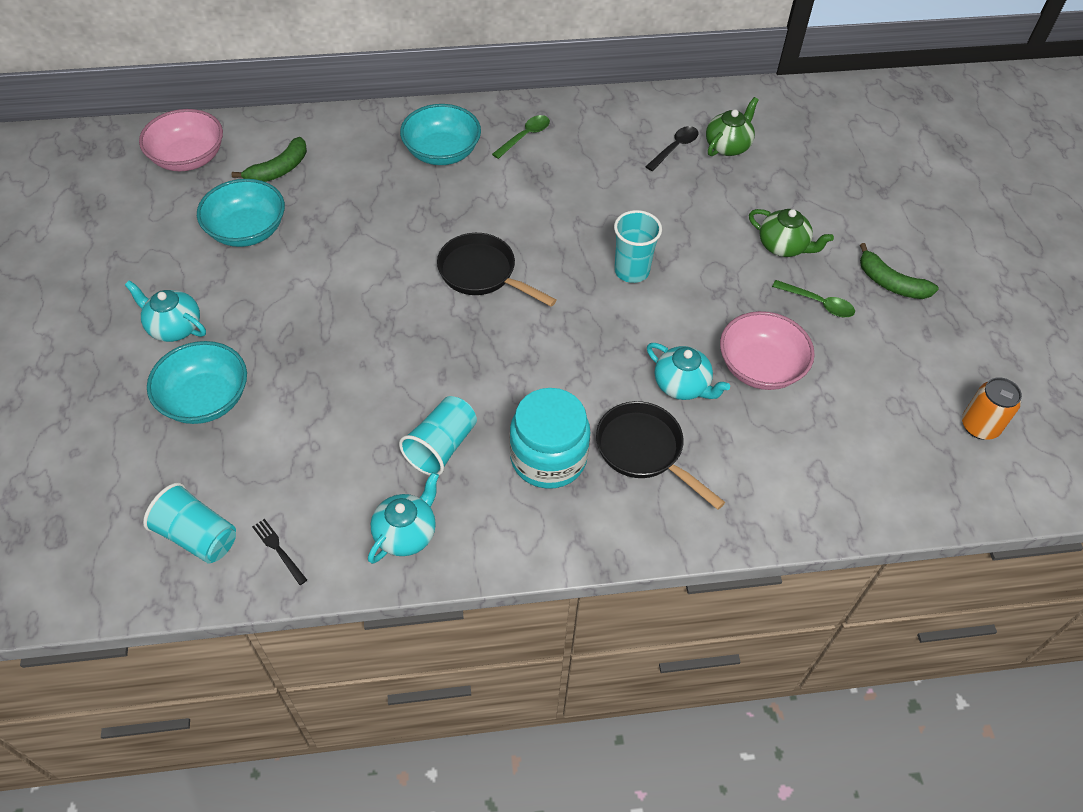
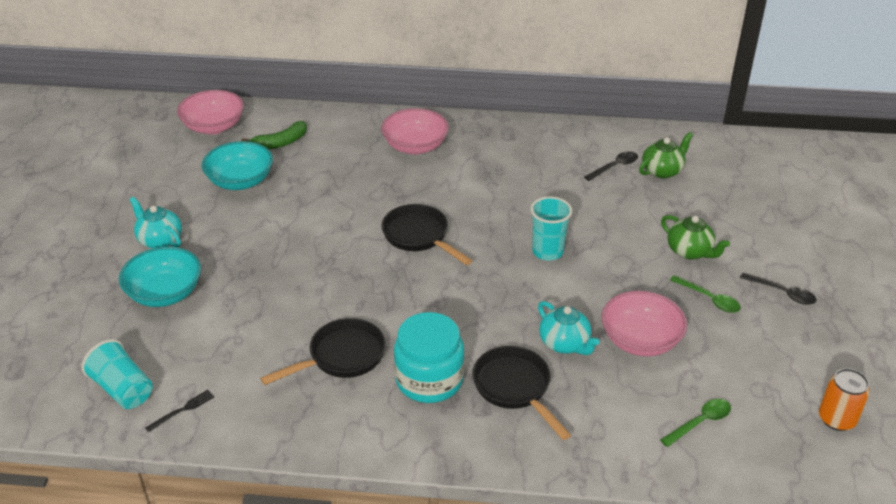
camera: 15 degrees right, 15 degrees down
(278, 549) = (182, 410): black fork -> black fork turned 75 degrees clockwise
(406, 533) = (290, 416): turquoise teapot -> none
(441, 446) = (341, 357): turquoise cup -> black pan
(442, 152) = (415, 146): turquoise bowl -> pink bowl
(525, 136) = (488, 143): green spoon -> green spoon (700, 422)
(890, 283) = (782, 293): green banana -> black spoon

